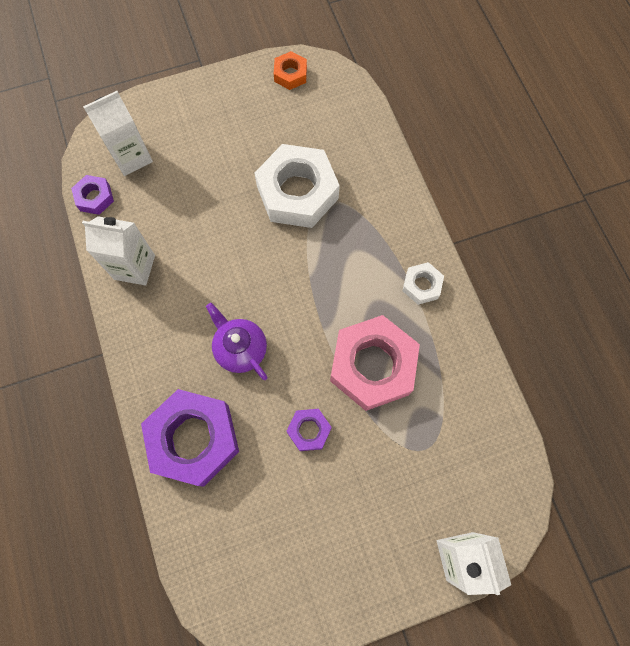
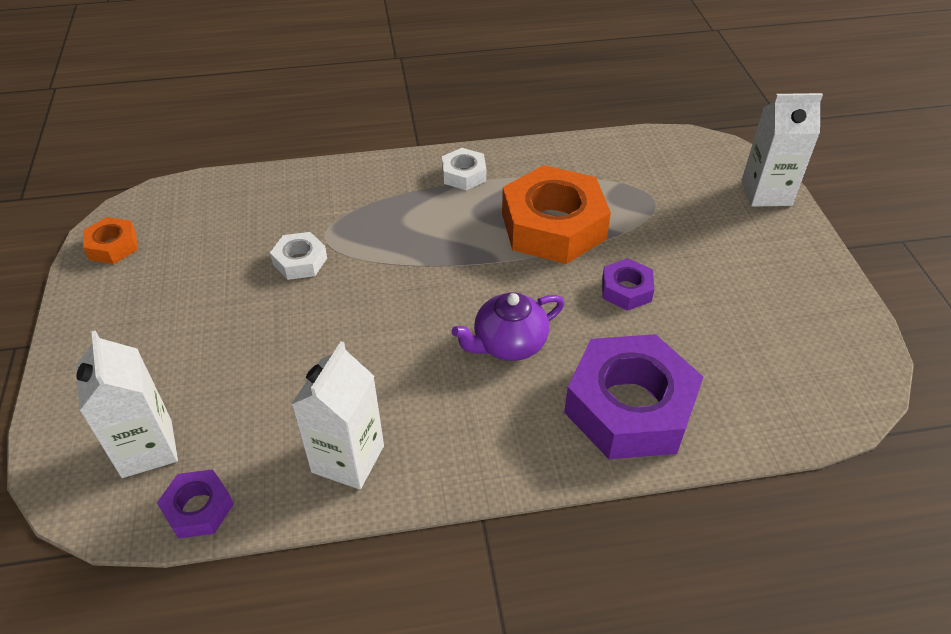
camera: 80 degrees left, 25 degrees down
(297, 192) = (300, 261): white nut -> white nut, size x0.47
(372, 366) = (553, 226): pink nut -> orange nut

